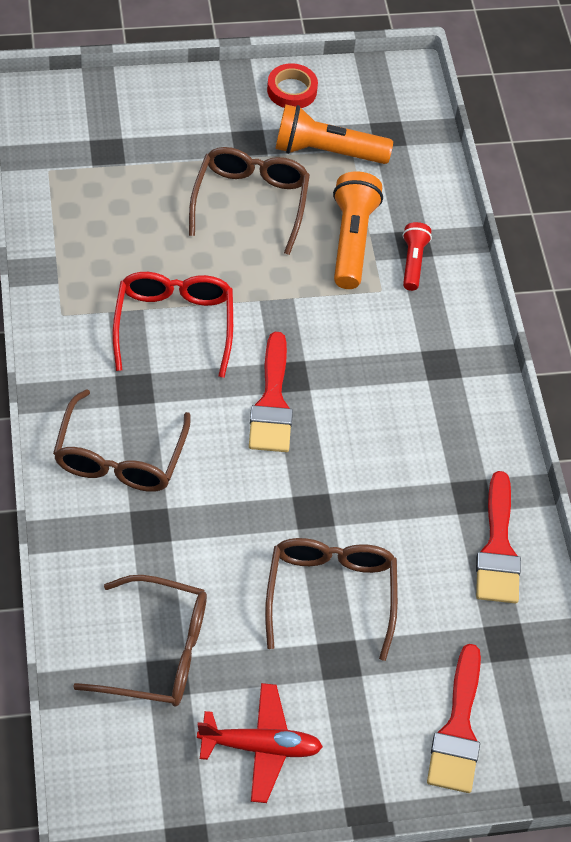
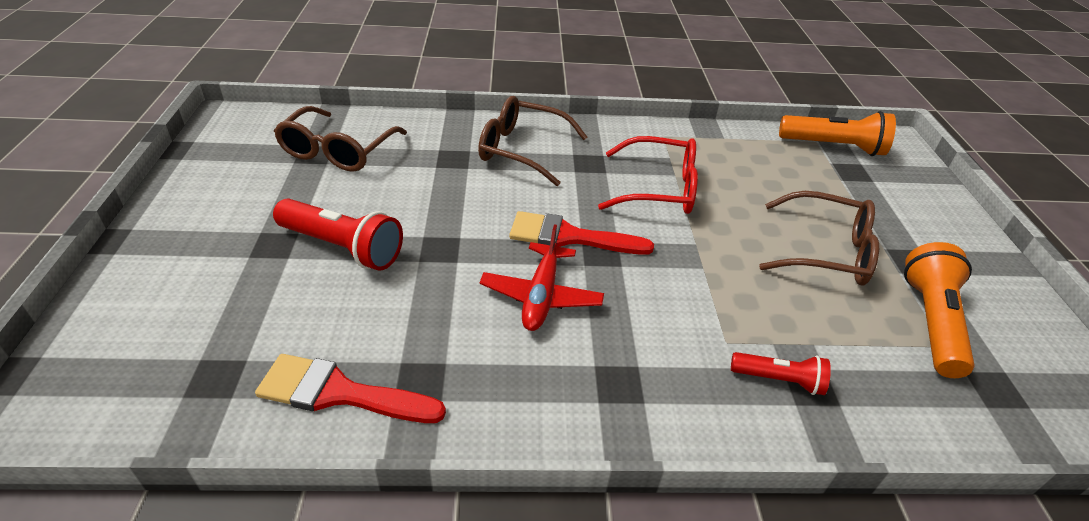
camera: 100 degrees right, 15 degrees down
(260, 747) = (222, 190): red plane -> red plane (541, 296)
(292, 90) = (1014, 304): red tape -> none
(330, 595) = (343, 247): brown glasses -> red flashlight
(351, 240) = (797, 325): orange flashlight -> orange flashlight (834, 147)
(457, 729) = (143, 316): red brush -> none

